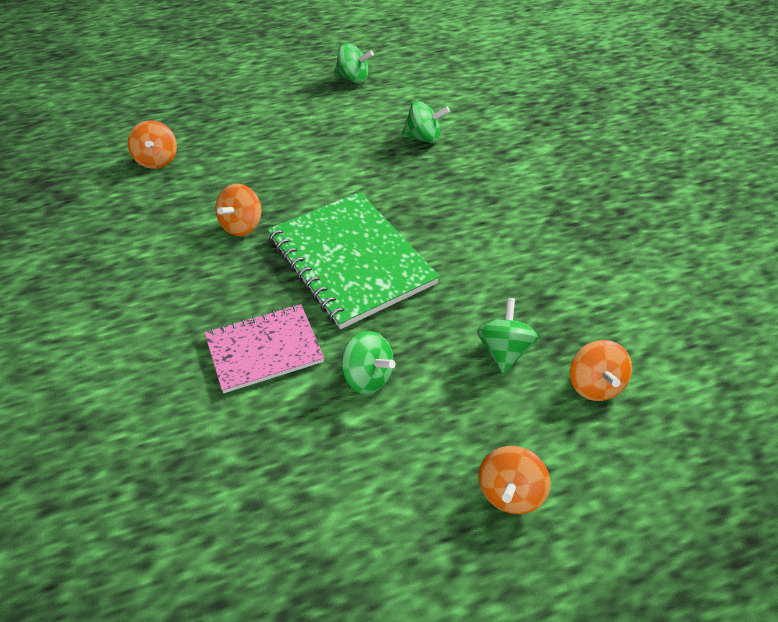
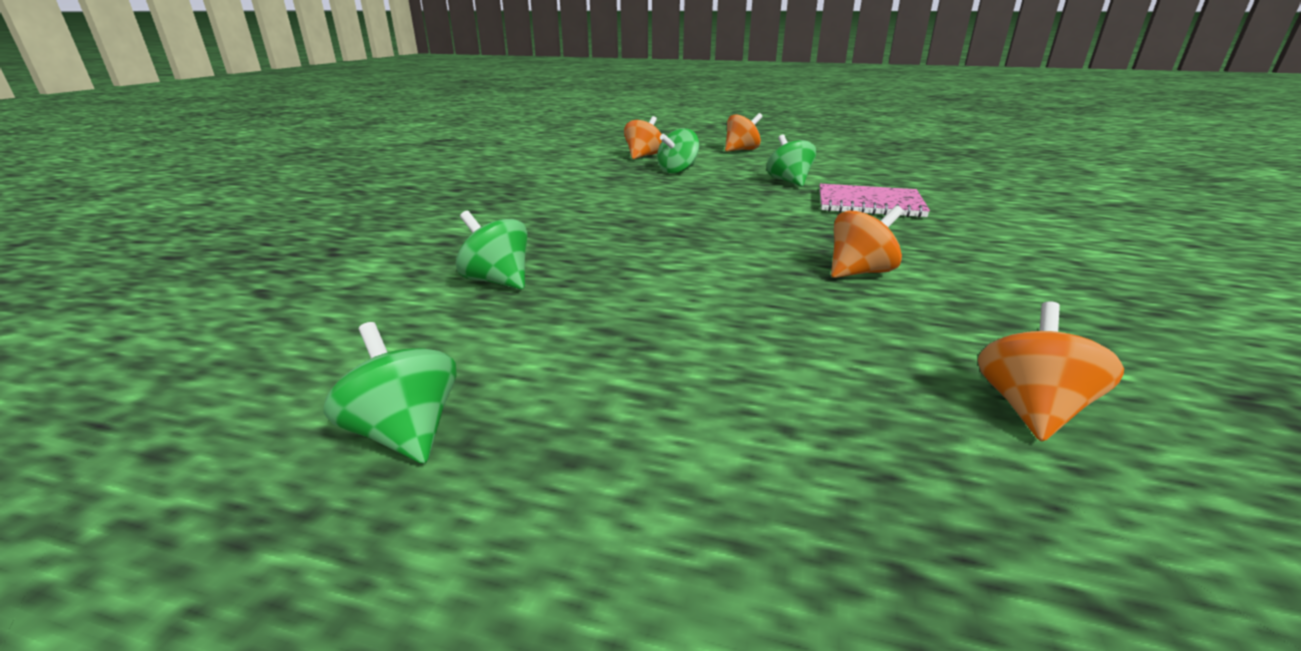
camera: 145 degrees left, 20 degrees down
(350, 261) = (744, 221): green notebook -> none

